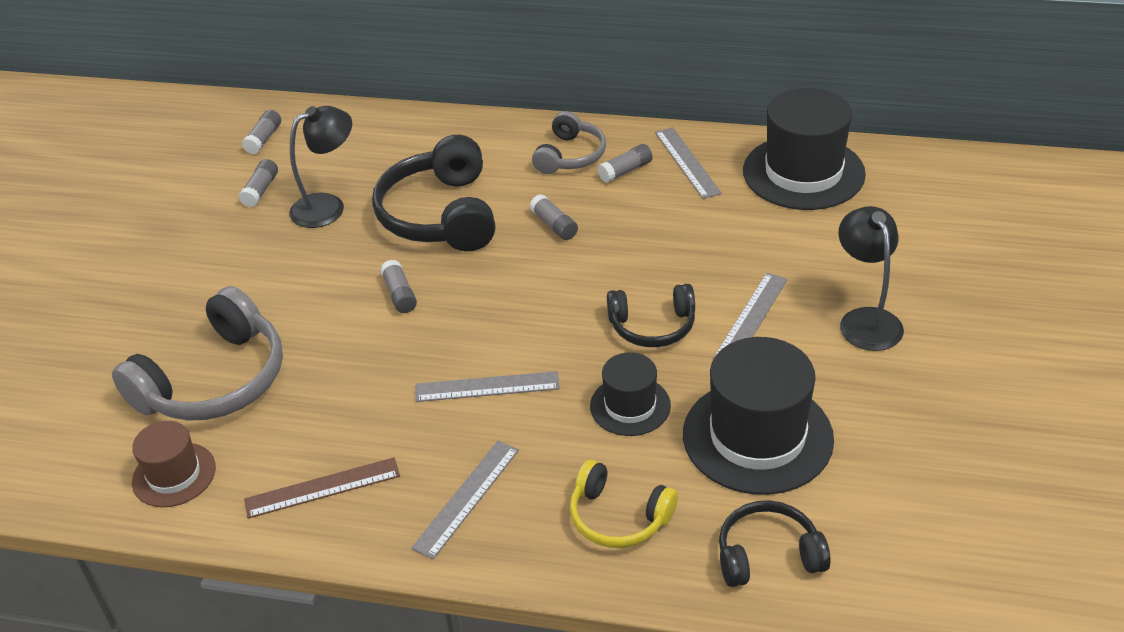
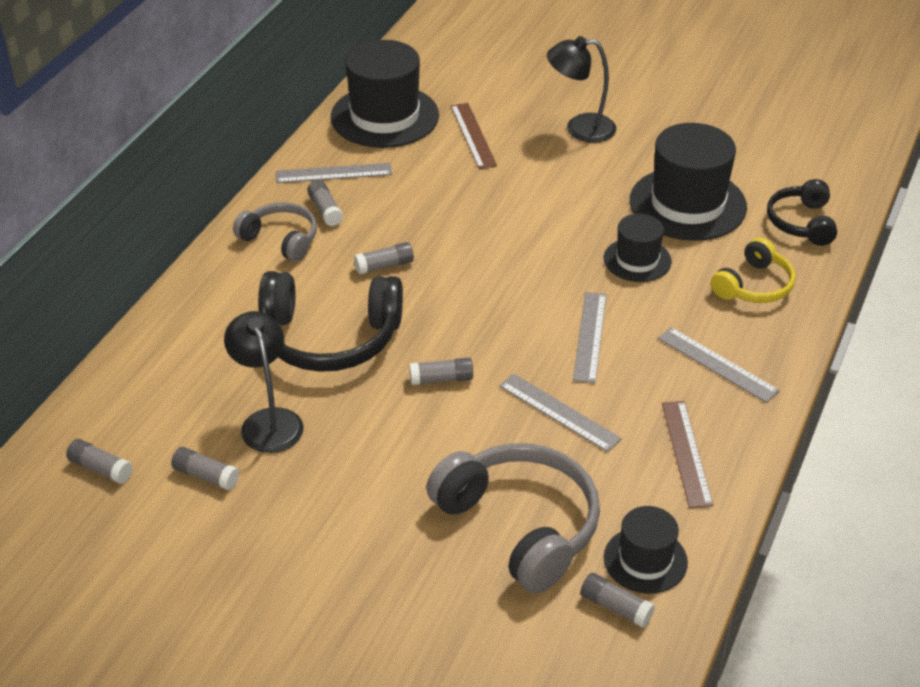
camera: 80 degrees left, 0 degrees up
(117, 461) = (615, 607): none -> grey glue stick
(174, 475) = (645, 560): brown hat -> black hat
(652, 326) = (547, 232): black headphones -> none
(751, 318) = (557, 180): grey ruler -> grey ruler (559, 412)
(804, 240) = (473, 135): none -> brown ruler

